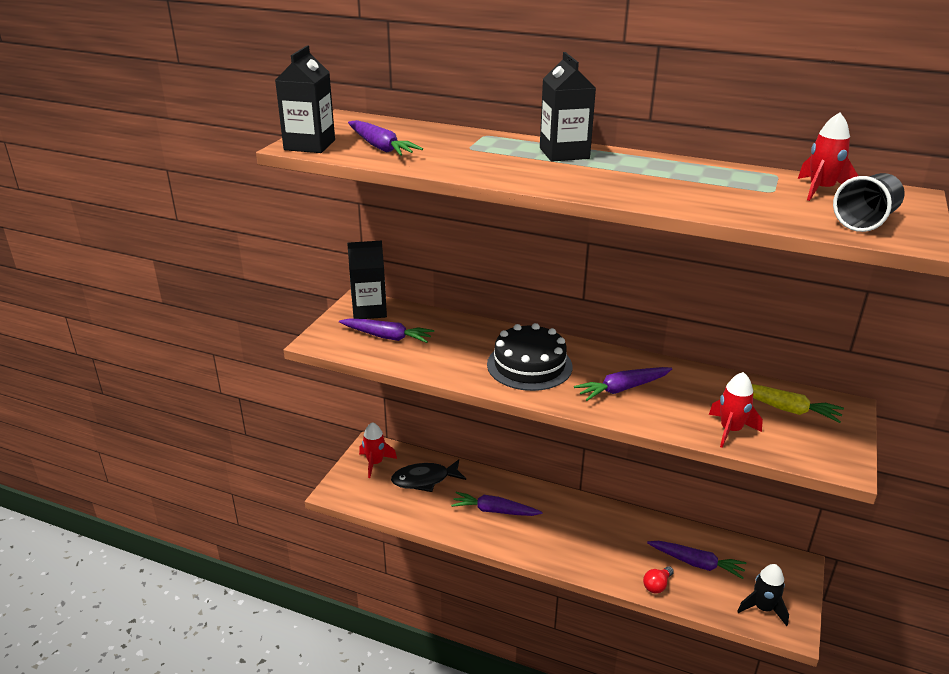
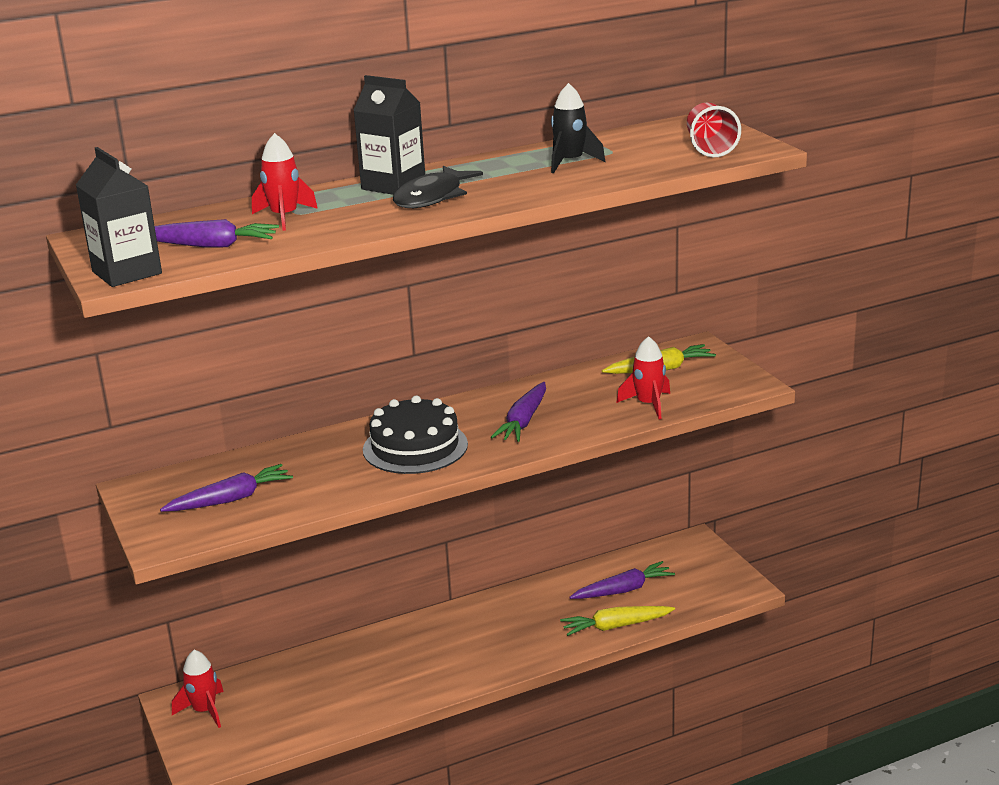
camera: 45 degrees left, 5 degrees down
(369, 310) = (162, 489): black carton -> none
(424, 480) = (285, 689): black fish -> black fish (432, 197)
(494, 511) = (397, 667): purple carrot -> none
(657, 585) = (615, 626): red light bulb -> yellow carrot
(763, 608) = (709, 588): black rocket -> black rocket (570, 162)
(821, 190) = (641, 139): red rocket -> red rocket (284, 217)
(865, 221) = (710, 148): black cup -> red cup

